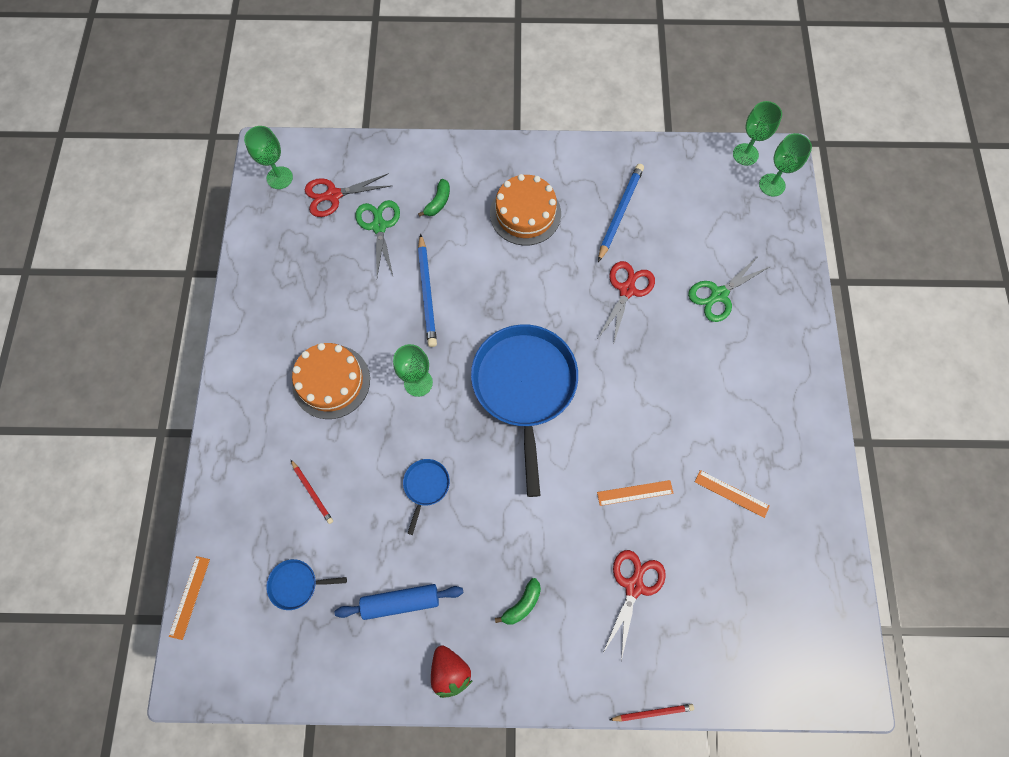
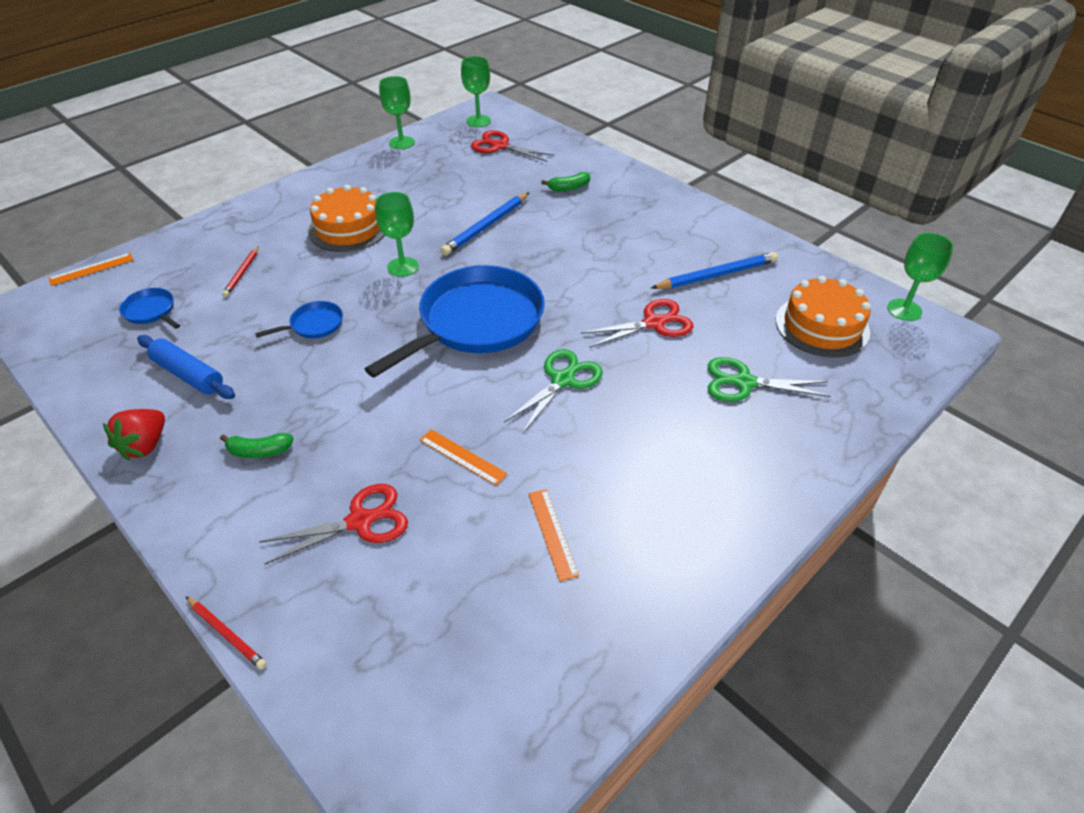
camera: 45 degrees right, 25 degrees down
(379, 226) = (506, 176): green scissors -> green scissors (563, 380)
(525, 213) = (629, 230): orange cake -> orange cake (822, 326)
(772, 185) = (909, 345): green goblet -> green goblet (401, 143)

